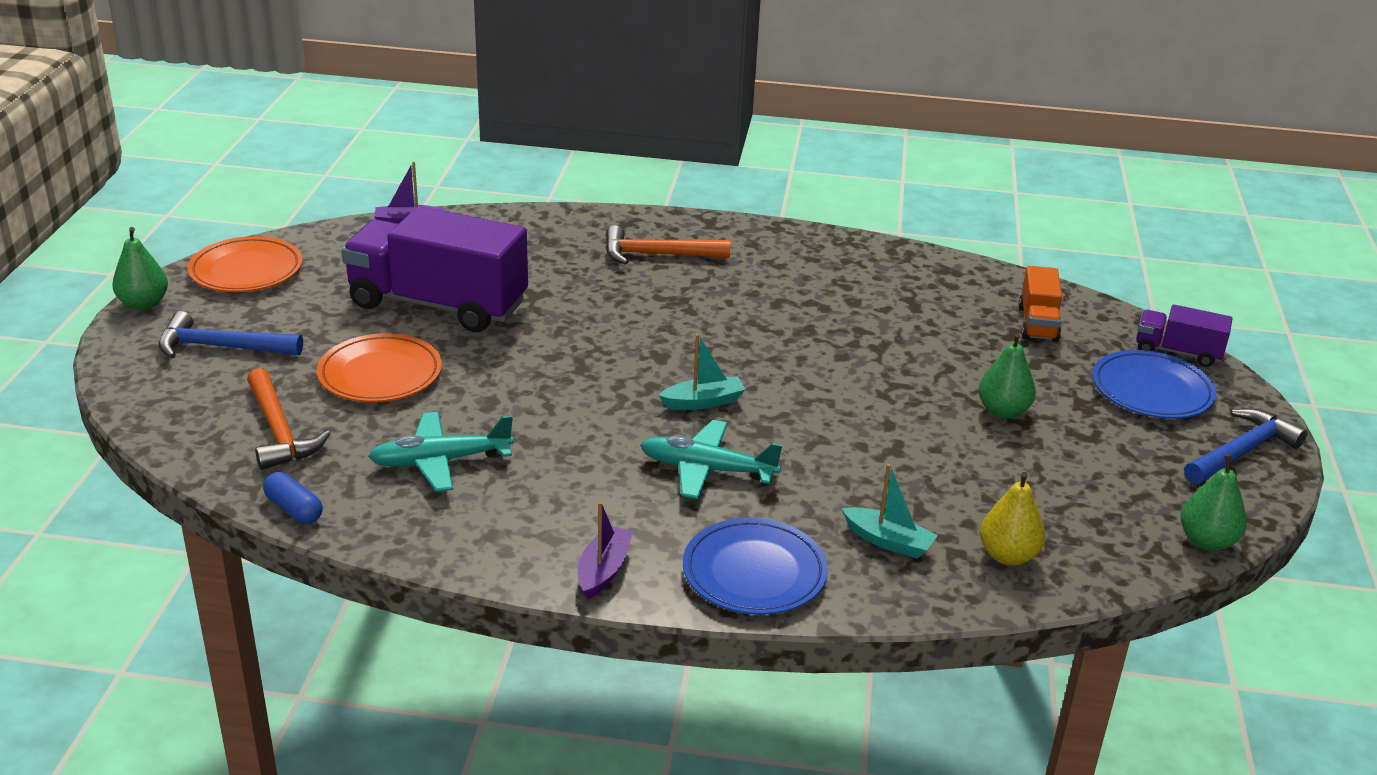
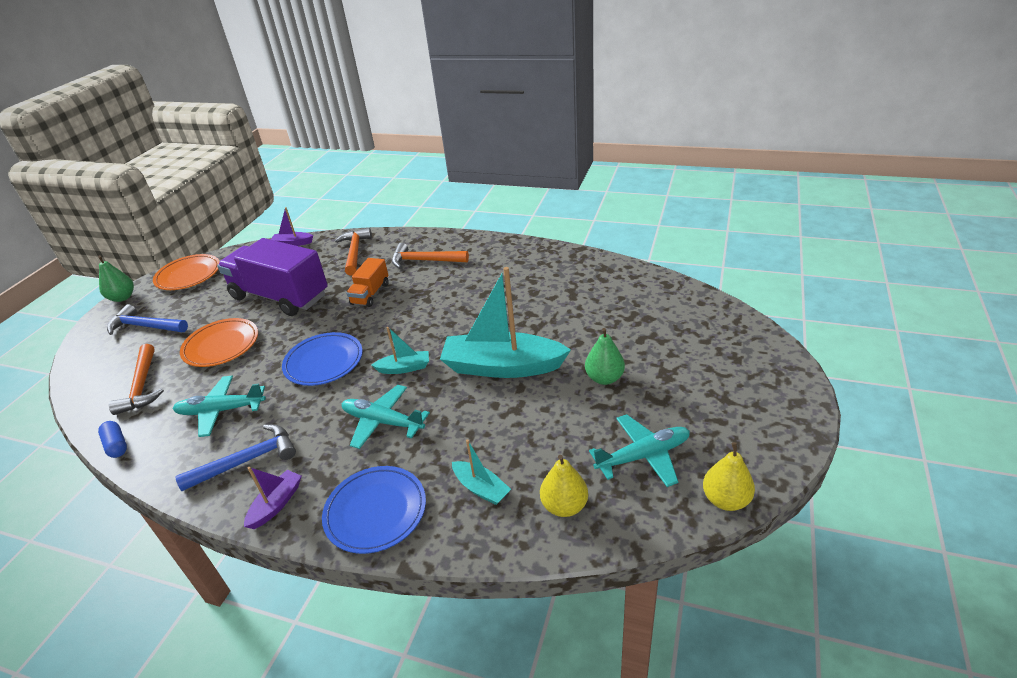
camera: 15 degrees right, 5 degrees up
(530, 240) = (355, 252): none -> orange hammer
(851, 399) = (502, 367): none -> turquoise boat
(1037, 323) = (653, 308): orange truck -> orange truck (370, 294)
(1089, 499) = (643, 456): none -> turquoise plane
(1152, 390) = (719, 362): blue plate -> blue plate (324, 362)
(1177, 352) = (748, 330): purple truck -> none
(1207, 541) = (725, 500): green pear -> yellow pear
(1241, 452) = (775, 417): blue hammer -> blue hammer (246, 461)

